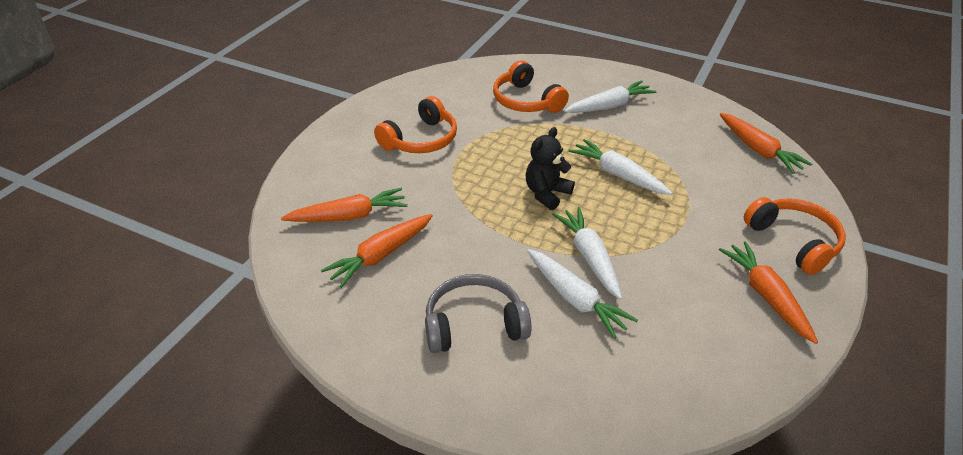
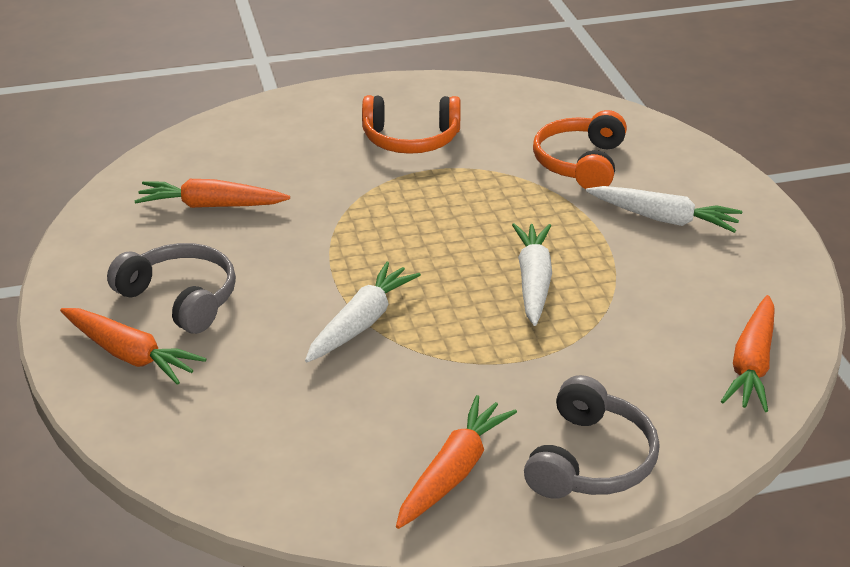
camera: 50 degrees right, 5 degrees down
(348, 216) = (242, 163): orange carrot -> orange carrot (130, 354)
(546, 194) = (430, 251): black teddy bear -> none
(575, 299) = (286, 341): white carrot -> none
(794, 241) = (590, 460): orange headphones -> grey headphones

